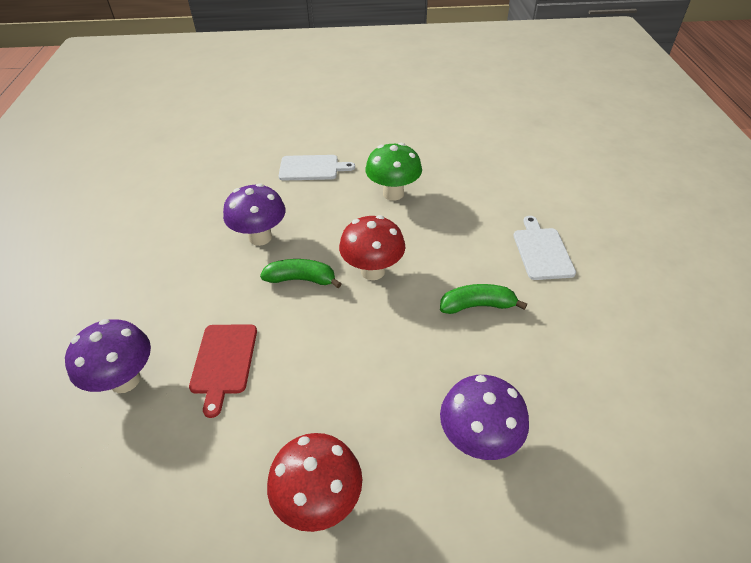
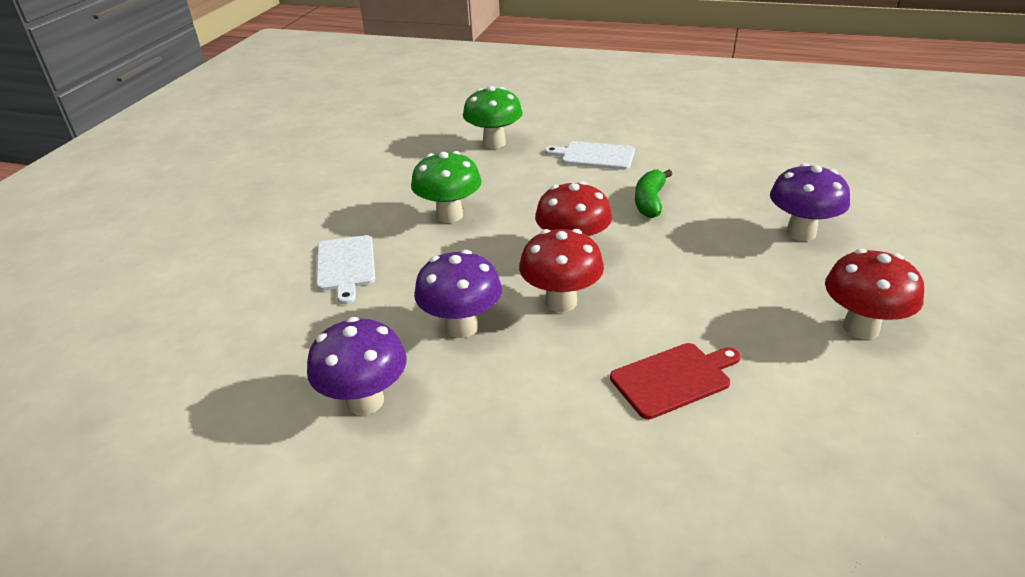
camera: 70 degrees left, 10 degrees down
(125, 380) = (681, 477): purple mushroom -> purple mushroom (365, 401)
(223, 362) = (674, 379): red cutting board -> red cutting board turned 45 degrees counterclockwise
(301, 279) = (561, 302): green banana -> red mushroom
(312, 168) = (345, 266): white cutting board -> white cutting board turned 150 degrees clockwise
(522, 185) = (494, 143): none -> green mushroom

